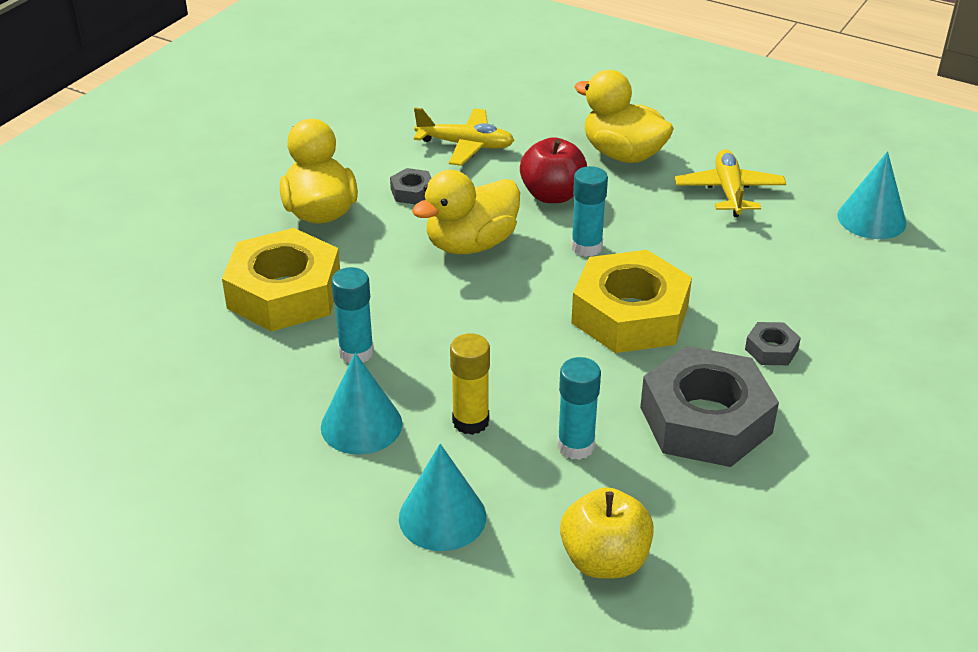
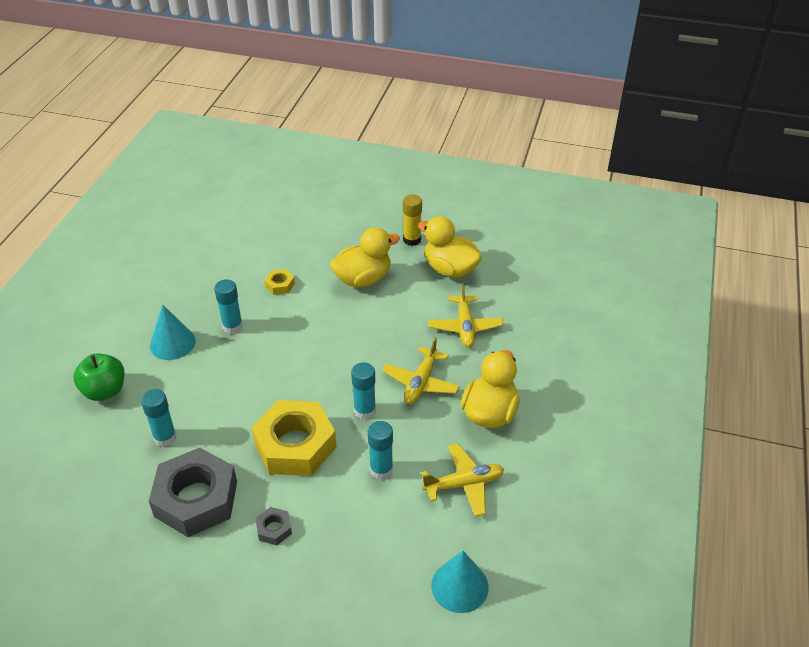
camera: 75 degrees right, 5 degrees up
(284, 293) = (280, 285): yellow nut -> yellow nut, size x0.42
(412, 192) = (399, 313): grey nut -> none
(442, 517) = (104, 391): turquoise cone -> green apple
(470, 421) = (181, 387): yellow glue stick -> yellow glue stick (412, 240)
(471, 244) = (350, 353): yellow duck -> yellow duck (450, 269)
(552, 195) = (421, 382): red apple -> yellow plane
(604, 560) = (74, 465): yellow apple -> none
(692, 248) = (381, 470): none -> turquoise glue stick

